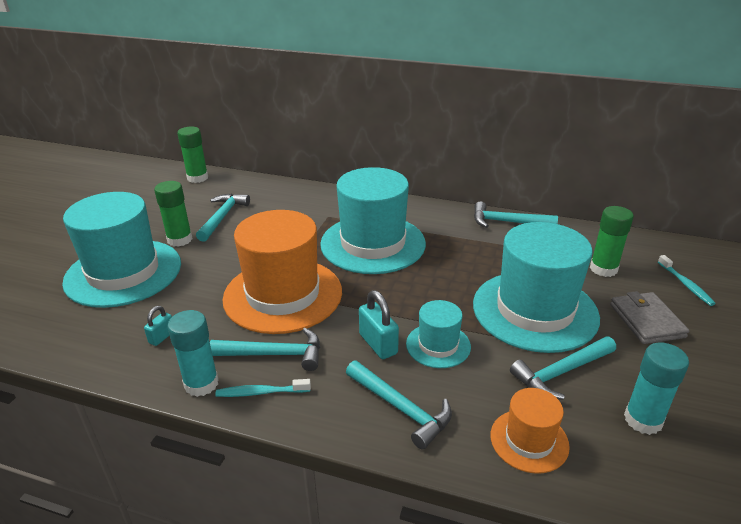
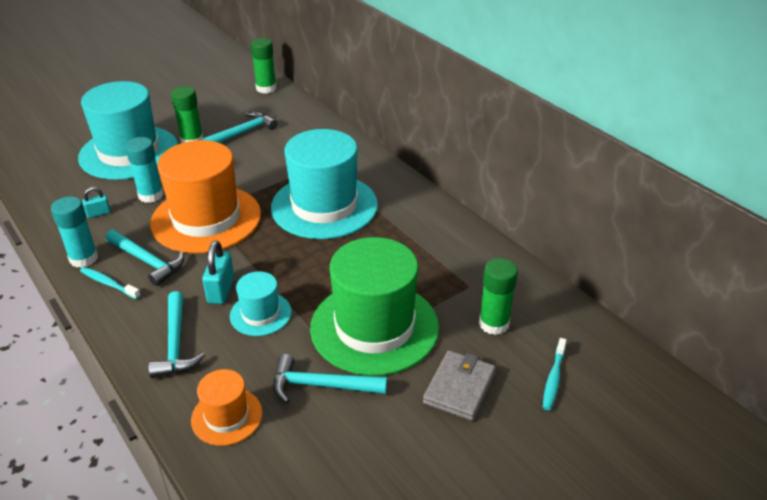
camera: 35 degrees right, 5 degrees up
(507, 222) = (469, 238): turquoise hammer -> none
(534, 310) = (374, 327): turquoise hat -> green hat
(643, 420) = (329, 456): turquoise glue stick -> turquoise glue stick (151, 195)

